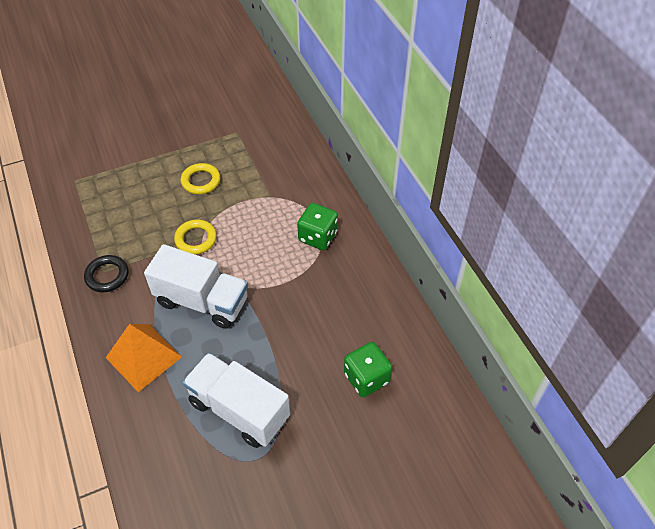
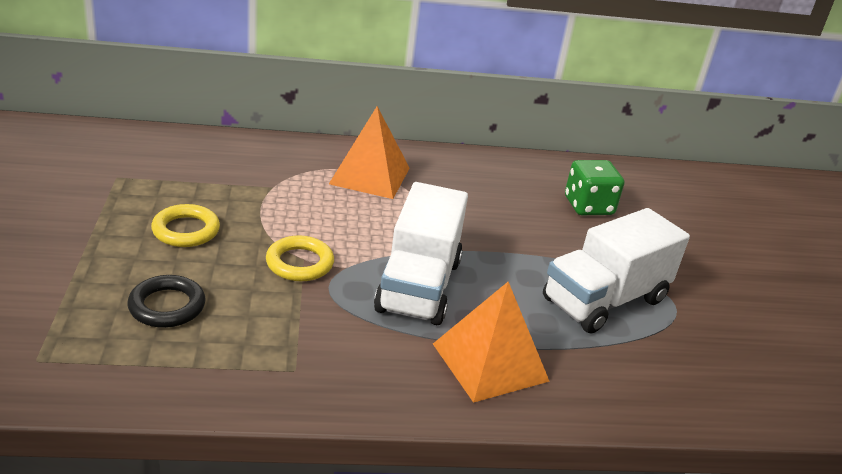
camera: 75 degrees left, 20 degrees down
(107, 276) = (308, 366): black ring -> black ring (167, 306)
(202, 301) = (418, 286): white truck -> white truck turned 150 degrees clockwise
(318, 237) = (370, 176): green dice -> orange pyramid

